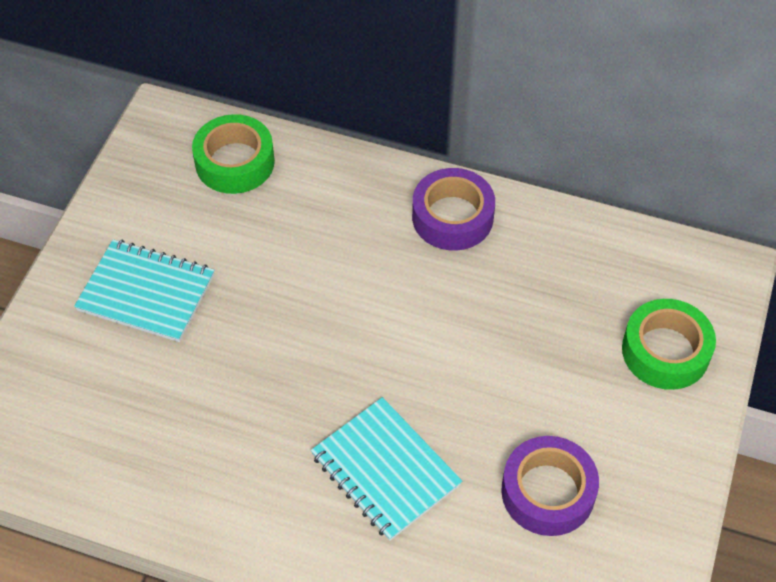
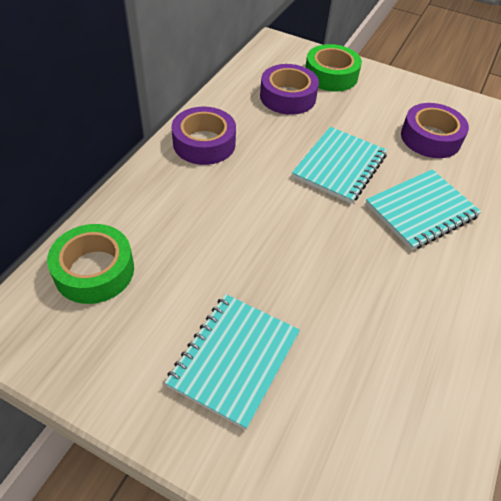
camera: 85 degrees left, 5 degrees down
(449, 371) = (339, 166): none -> turquoise notebook
(586, 298) = (288, 97): none -> purple tape

